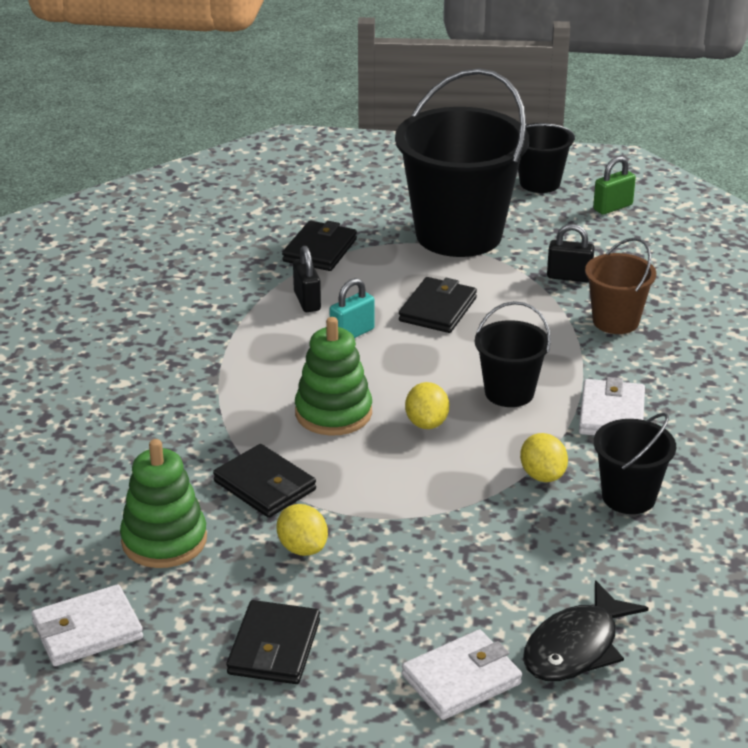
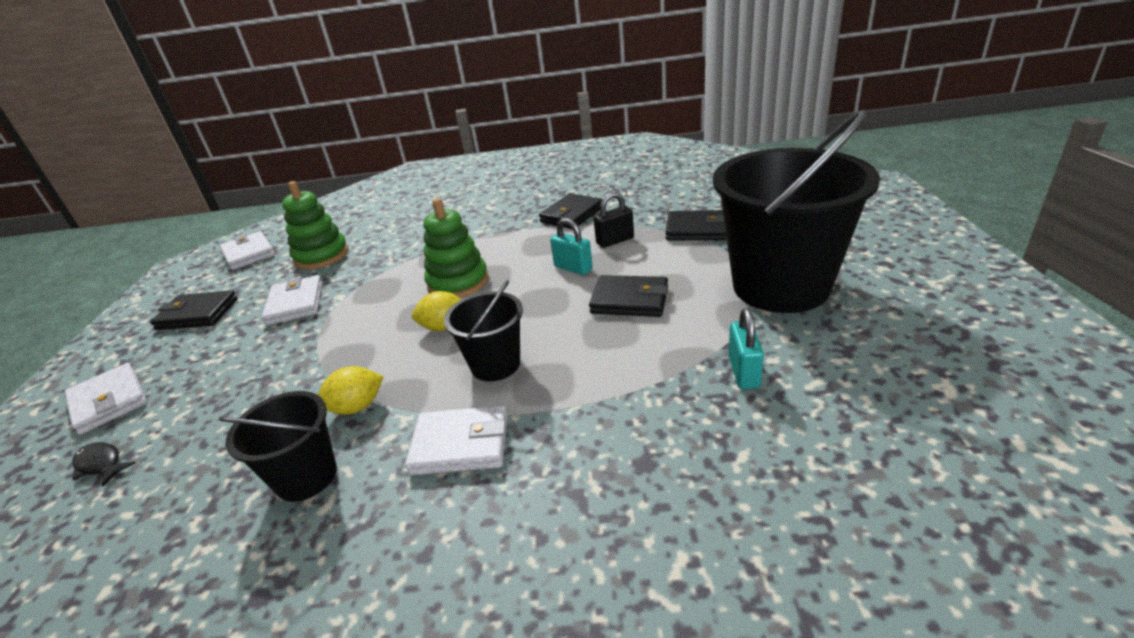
camera: 85 degrees right, 0 degrees up
(265, 486) = (370, 275): black wallet -> black wallet (572, 215)
(302, 548) = (295, 303): yellow lemon -> white wallet
(539, 183) = (956, 317): black bucket -> none
(569, 277) = (743, 372): black padlock -> turquoise padlock
(576, 647) = (101, 464): black fish -> black fish, size x0.53
(612, 207) = (959, 385): green padlock -> none
(615, 321) = (660, 424): brown bucket -> none

